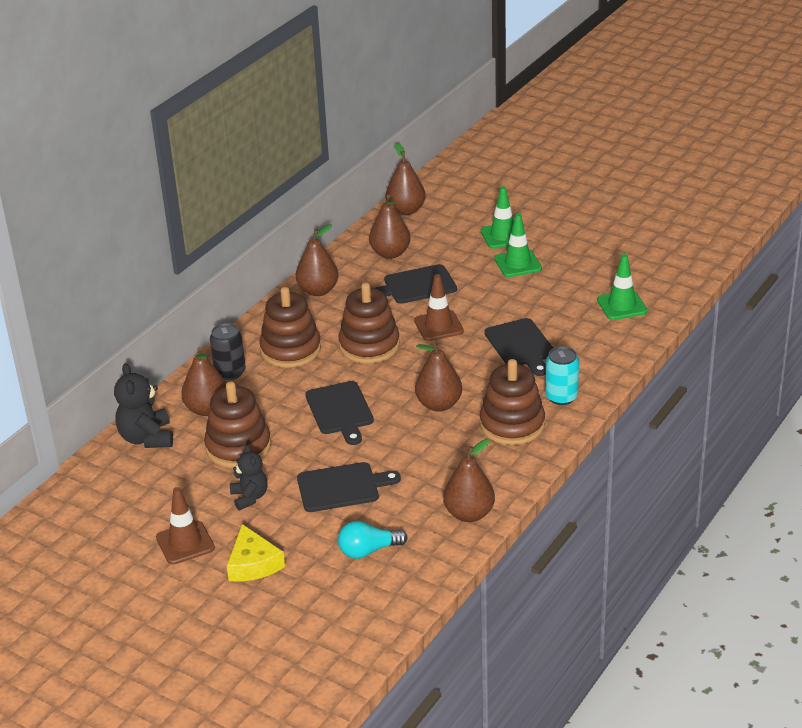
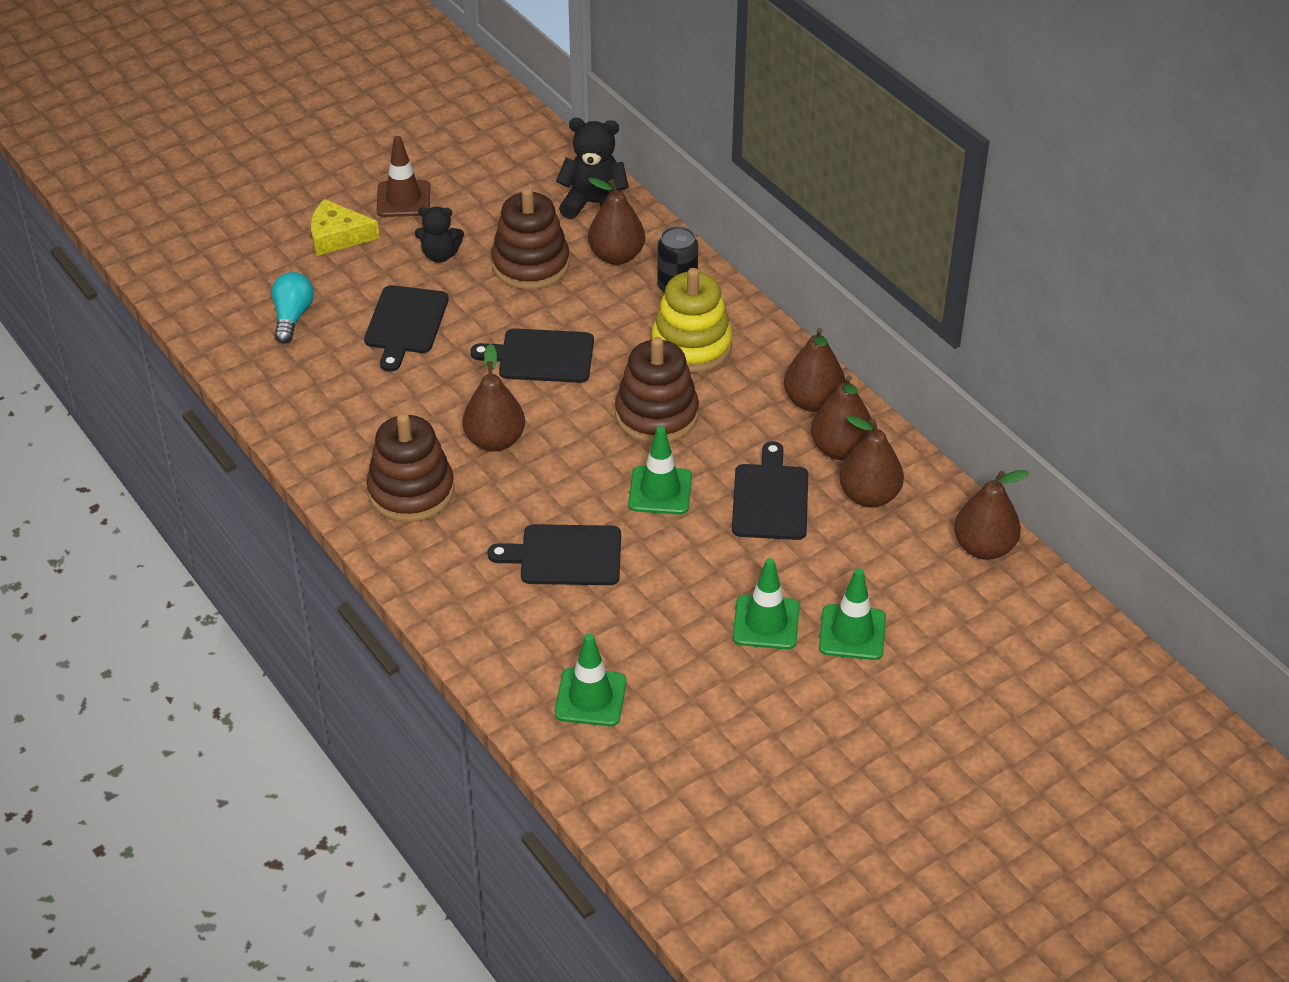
camera: 110 degrees right, 10 degrees up
(290, 350) = (691, 346): brown stacking toy -> yellow stacking toy
(438, 326) = (660, 491): brown traffic cone -> green traffic cone
(469, 514) = (287, 406): brown pear -> brown pear (840, 449)
(561, 397) = (432, 555): turquoise can -> none

